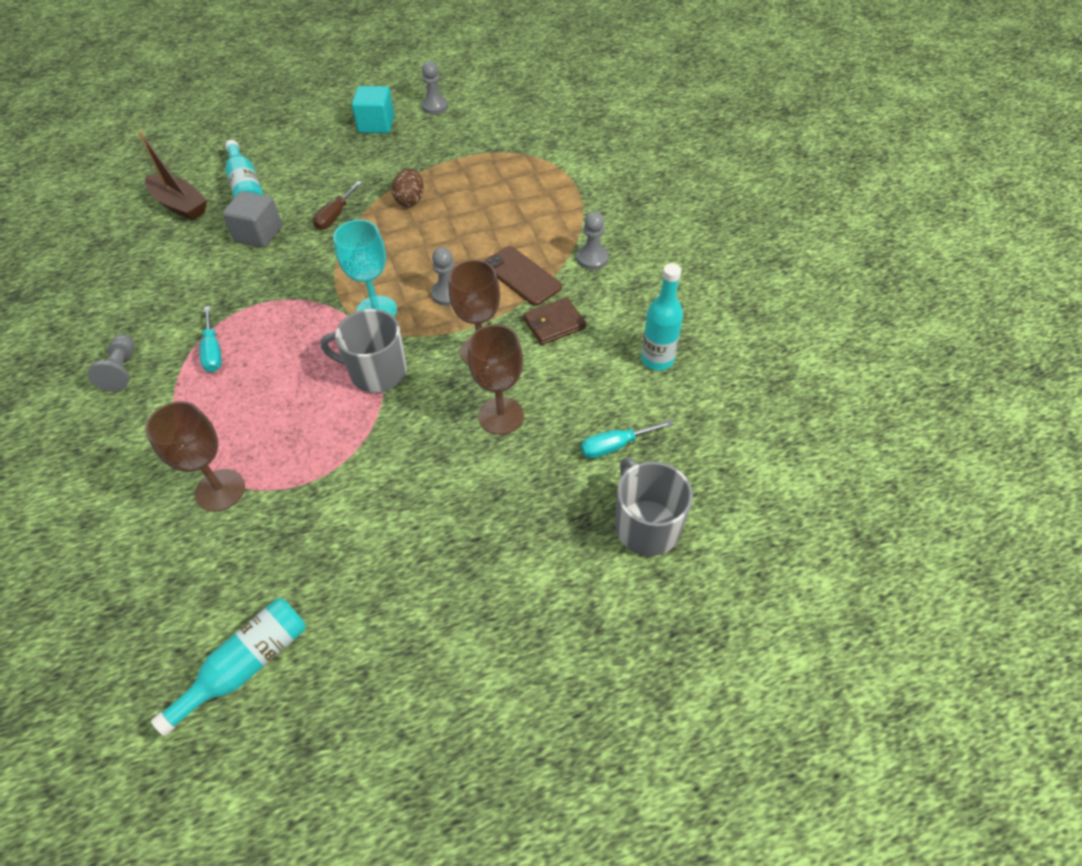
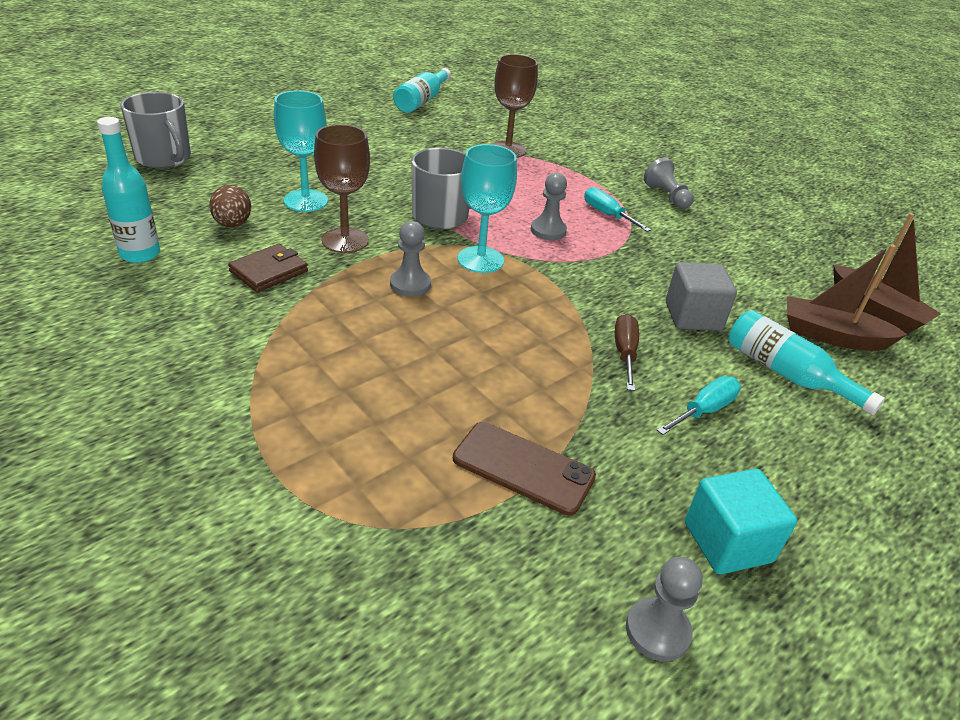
camera: 155 degrees right, 15 degrees down
(116, 218) = (876, 310): none -> brown boat
(410, 200) = (540, 393): brown egg -> brown egg (232, 224)
(501, 416) = (306, 201): brown goblet -> turquoise goblet
(522, 276) = (324, 314): brown phone -> brown phone (523, 467)
(592, 258) = (227, 349): grey pawn -> grey pawn (548, 230)
(615, 446) = (191, 193): turquoise screwdriver -> turquoise screwdriver (704, 410)

